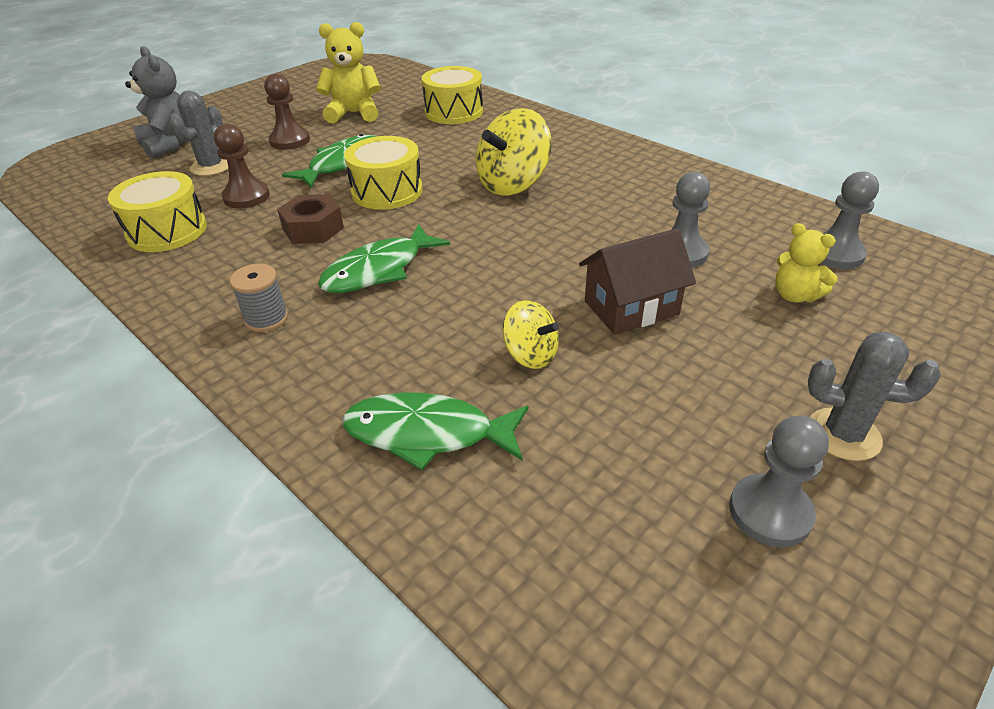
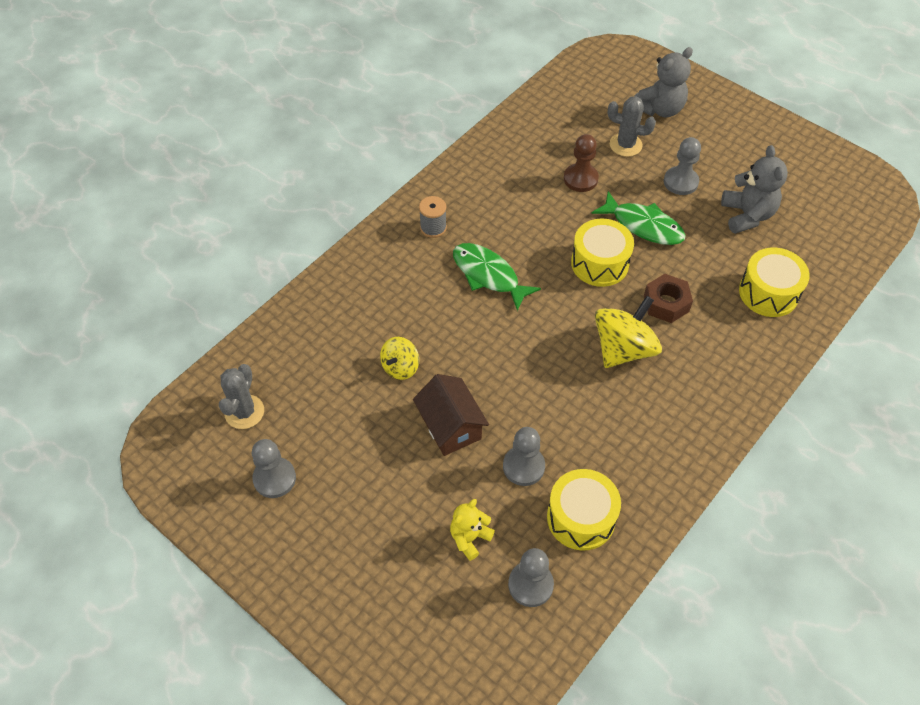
camera: 85 degrees right, 15 degrees up
(167, 231) = (529, 149): yellow drum -> yellow drum (581, 518)
(290, 141) = (680, 182): brown pawn -> grey pawn
(313, 228) = (539, 228): brown nut -> brown nut (666, 303)
(354, 113) = (747, 215): yellow teddy bear -> grey teddy bear
(427, 433) = (335, 321): green fish -> none
(513, 184) = (623, 349): yellow spinning top -> yellow spinning top turned 90 degrees clockwise
(843, 434) = (328, 531): grey cactus -> grey cactus (244, 412)

